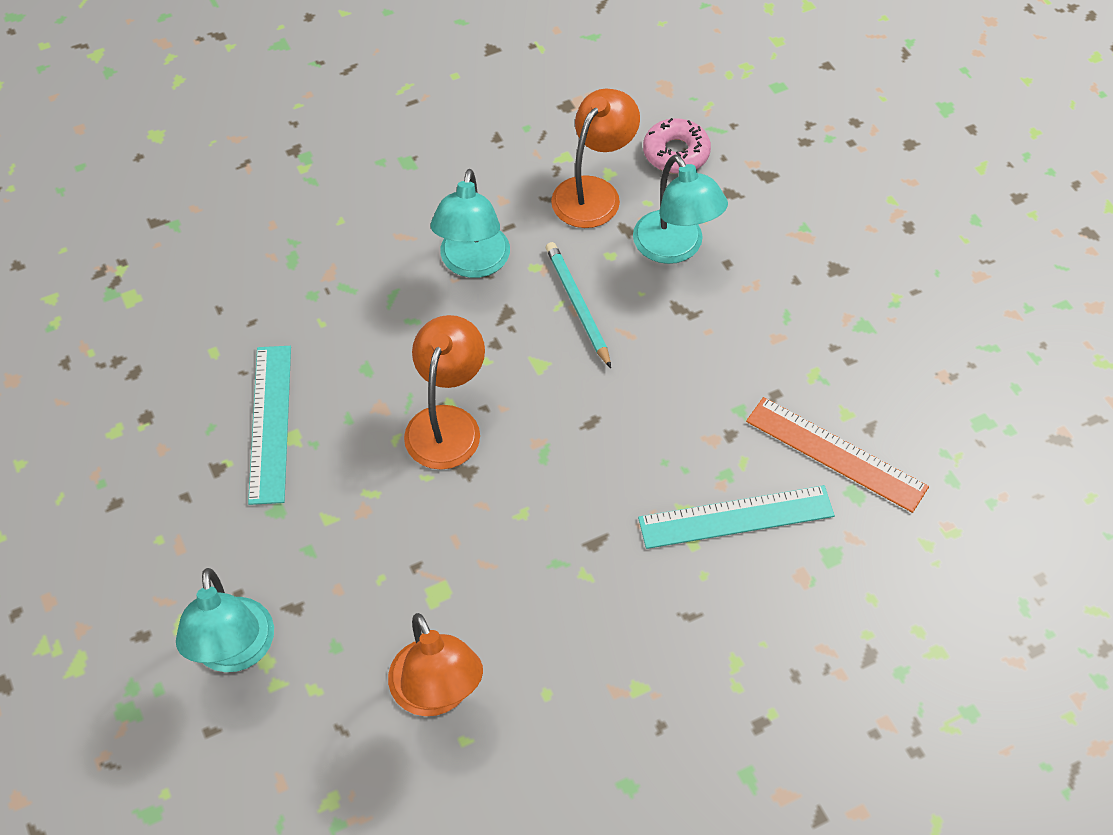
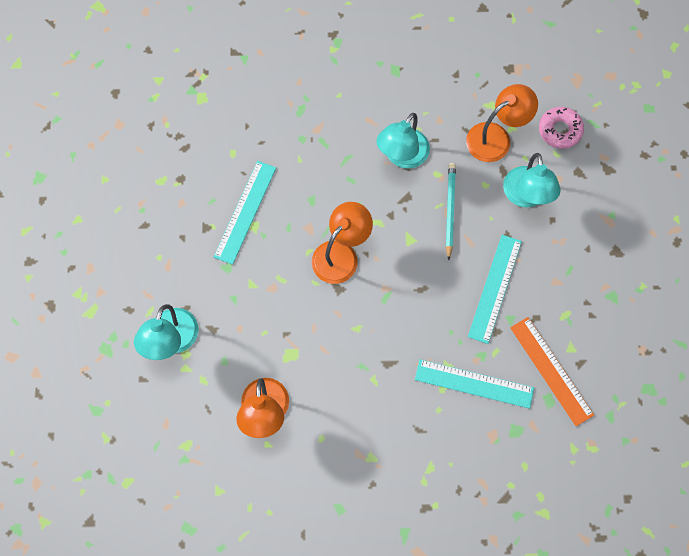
camera: 25 degrees right, 15 degrees up
(696, 379) = (495, 288): none -> turquoise ruler

